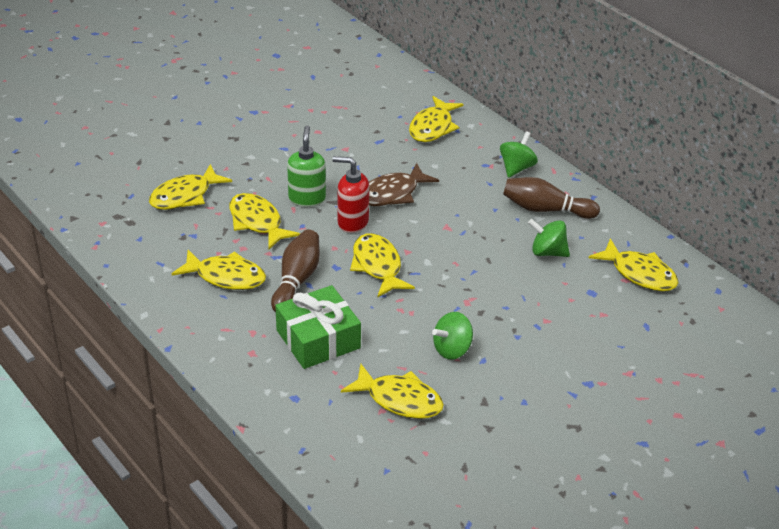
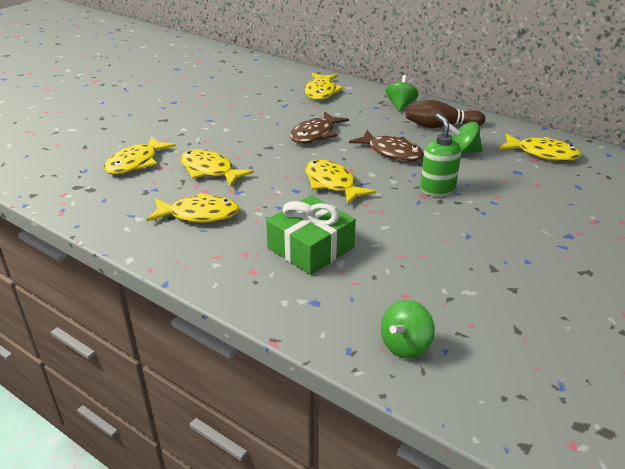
camera: 15 degrees left, 5 degrees down
(296, 280) = (266, 206): brown bowling pin -> none
(307, 198) = (245, 148): green soap dispenser -> green soap dispenser (437, 189)
(352, 222) = (293, 158): red soap dispenser -> none
(399, 400) = (416, 283): yellow fish -> none
(452, 349) = (436, 232): green spinning top -> green spinning top (405, 345)
(465, 236) = (391, 152): none -> brown fish

